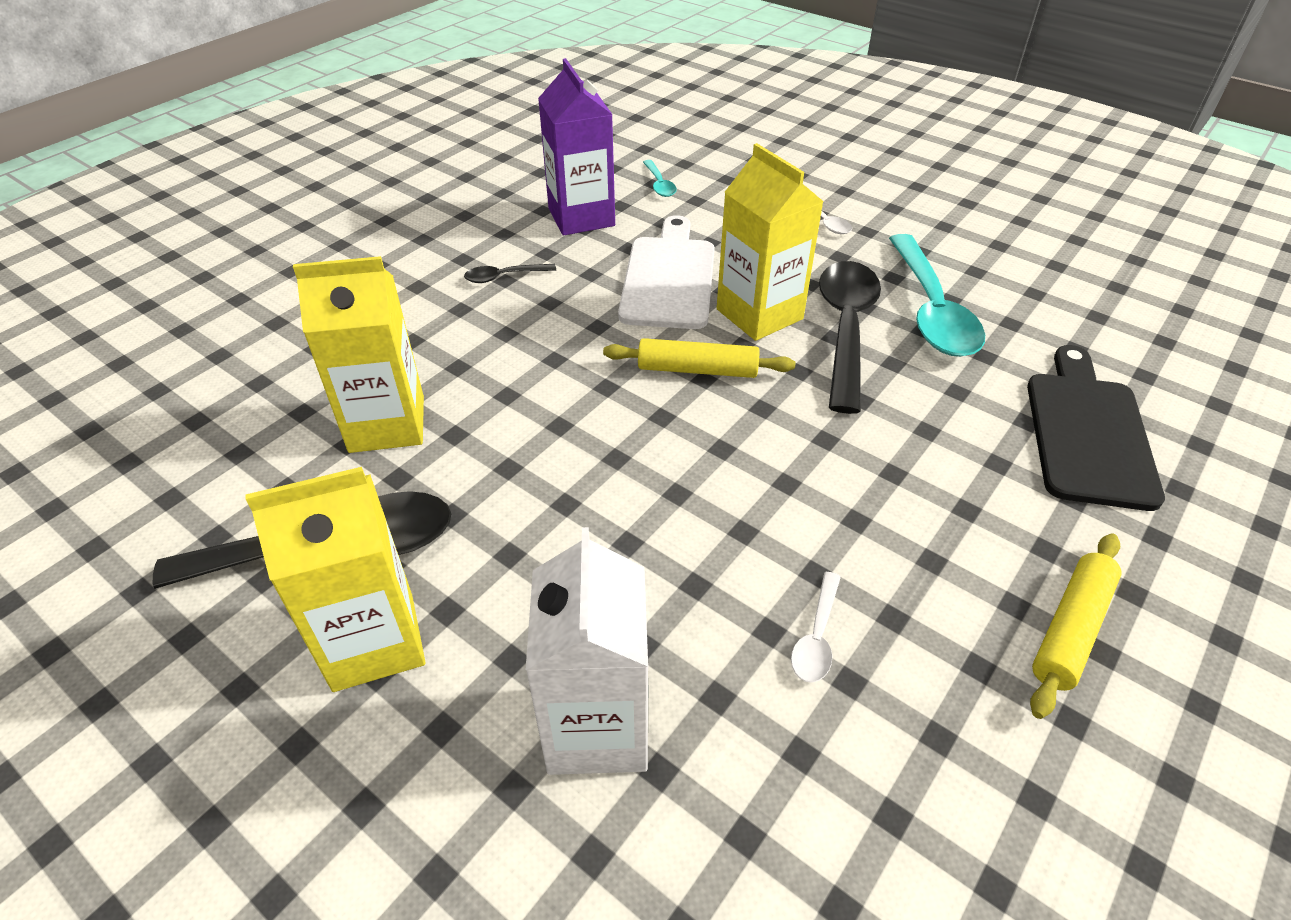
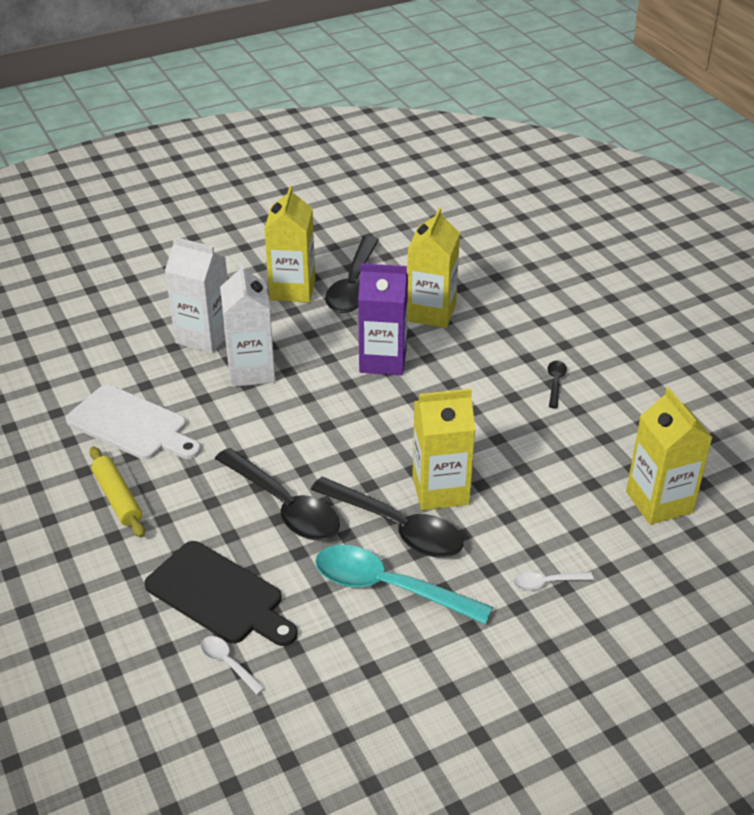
camera: 115 degrees right, 5 degrees down
(581, 217) = (622, 440): purple carton -> purple carton (383, 360)
(657, 595) = (251, 371): none -> white carton
(659, 184) = (659, 502): turquoise spoon -> yellow carton
(669, 278) = (511, 461): white cutting board -> white cutting board (131, 425)
(697, 370) = (400, 439): yellow rolling pin -> none
(816, 636) = (189, 411): white spoon -> white spoon (228, 663)
(903, 432) = (284, 505): none -> black spoon

